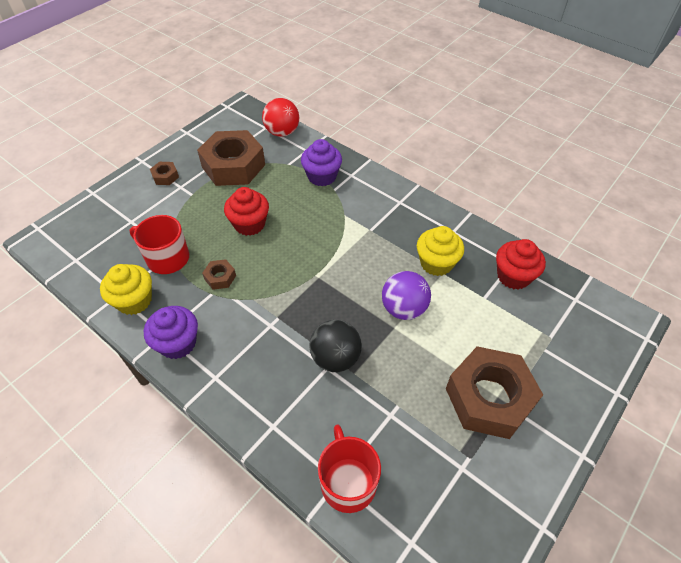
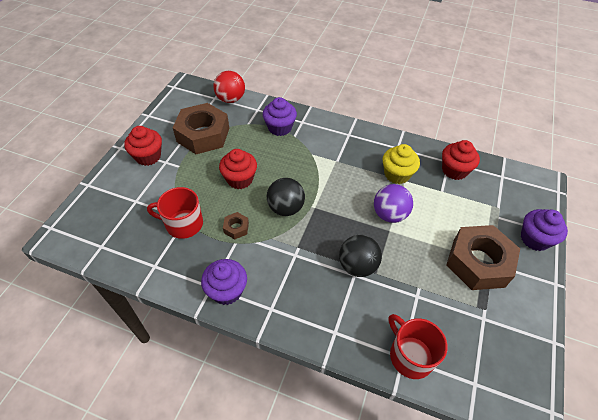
camera: 20 degrees left, 0 degrees up
(134, 301) = (172, 266): yellow cupcake -> none
(165, 176) = (148, 156): brown nut -> red cupcake
(285, 269) = (285, 208): none -> black ball
(581, 390) = (534, 239): none -> purple cupcake

